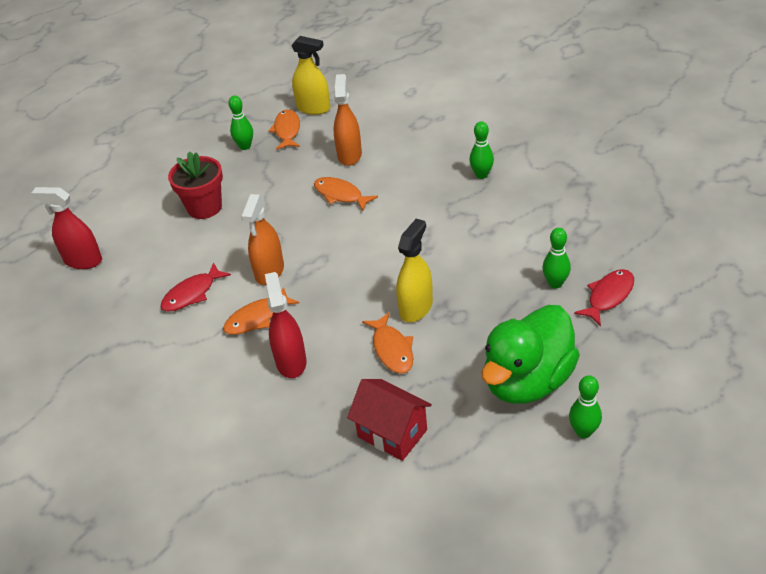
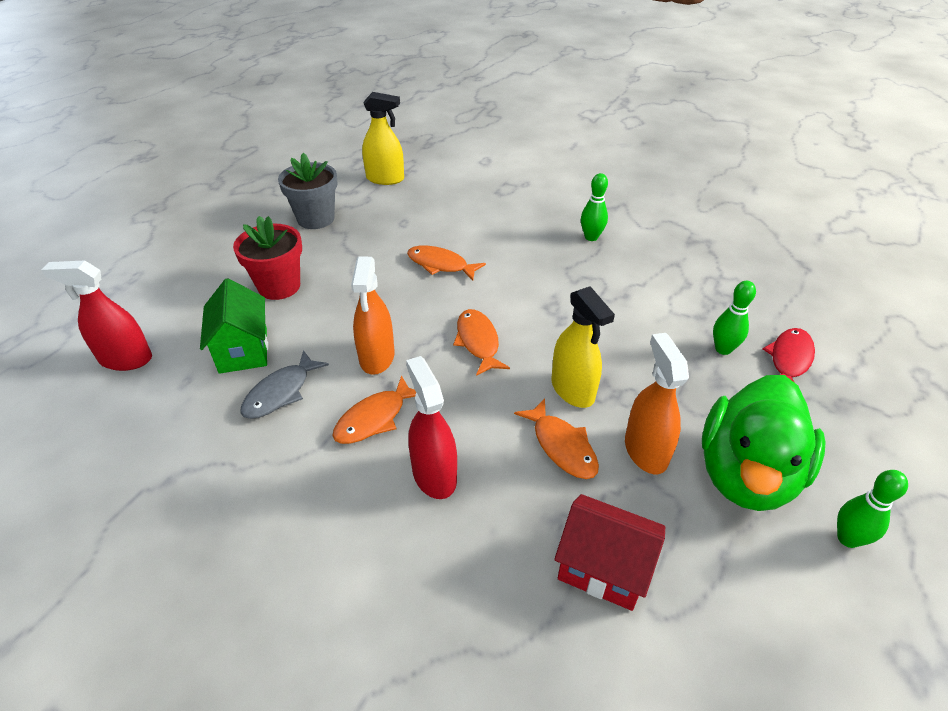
camera: 15 degrees left, 0 degrees up
(169, 259) = (243, 350): none -> green house
(192, 294) = (281, 392): red fish -> grey fish
(245, 146) = (316, 219): green bowling pin -> grey flower pot
(287, 131) = (361, 201): orange fish -> orange fish (478, 342)
(349, 155) = (438, 223): orange spray bottle -> orange spray bottle (645, 451)
(416, 308) = (573, 390): yellow spray bottle -> yellow spray bottle turned 135 degrees clockwise

